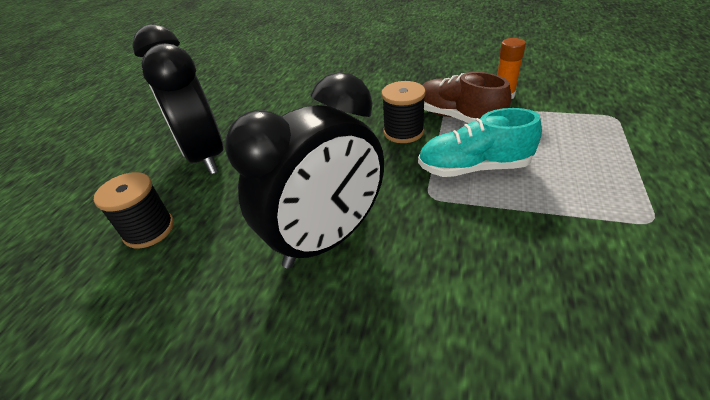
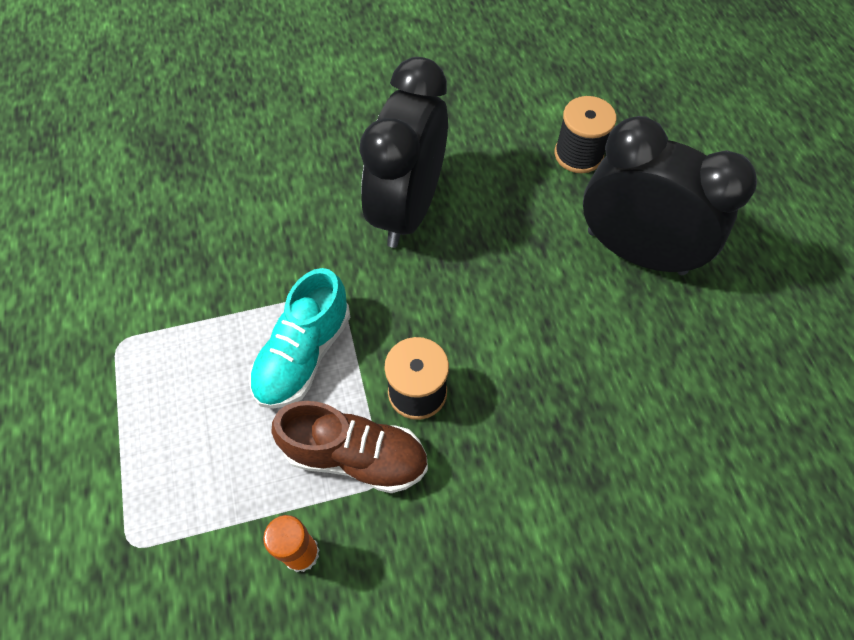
camera: 145 degrees right, 20 degrees up
(473, 168) = (304, 354): turquoise shoe -> turquoise shoe turned 150 degrees clockwise

